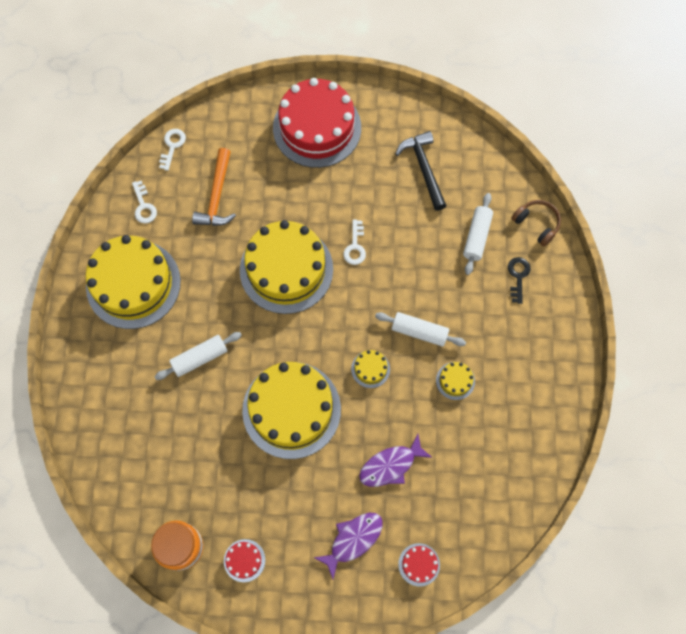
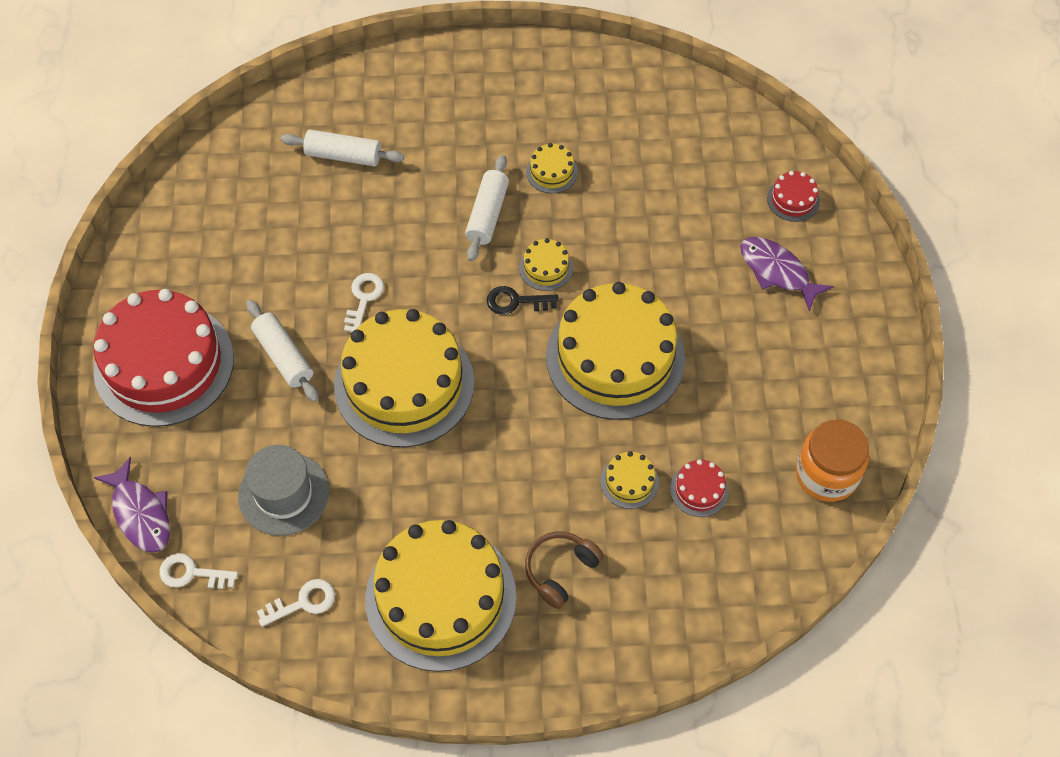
camera: 95 degrees left, 10 degrees down
(195, 408) = (629, 482): none -> yellow cake
(200, 358) = (553, 485): white rolling pin -> white rolling pin (283, 356)
(217, 196) = (284, 493): orange hammer -> grey hat
(244, 560) = (828, 394): red cake -> red cake (699, 490)
(355, 246) = (364, 298): white key -> white key turned 75 degrees counterclockwise
(390, 465) = (674, 236): purple fish -> purple fish (140, 513)
(424, 168) = (237, 221): black hammer -> none
(518, 276) = (399, 109): black key -> black key (516, 301)
(536, 224) = (322, 90): brown headphones -> brown headphones (560, 570)

